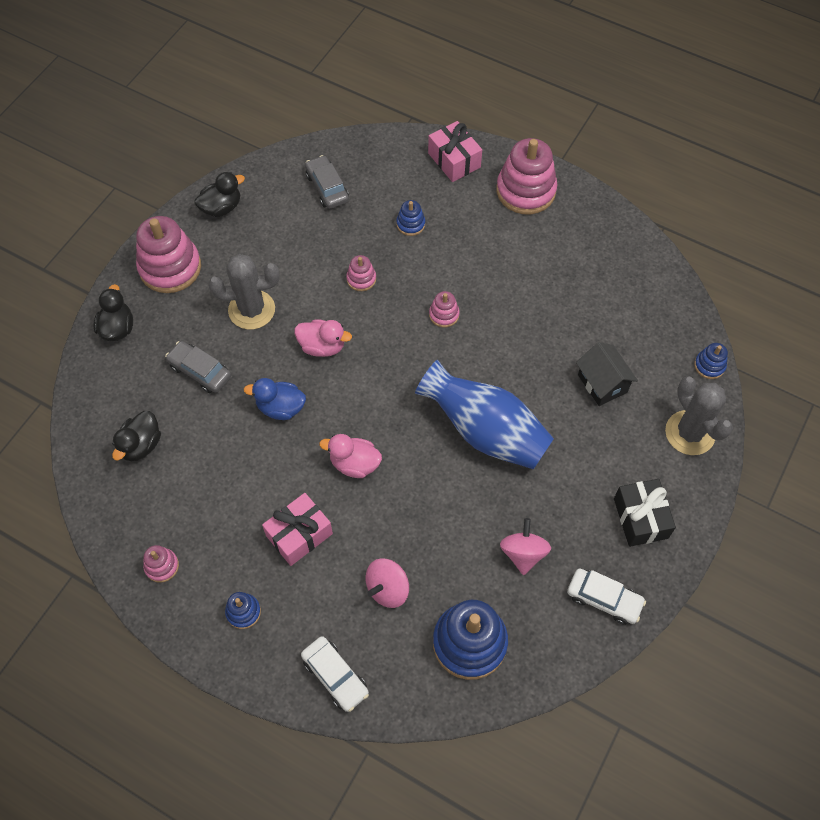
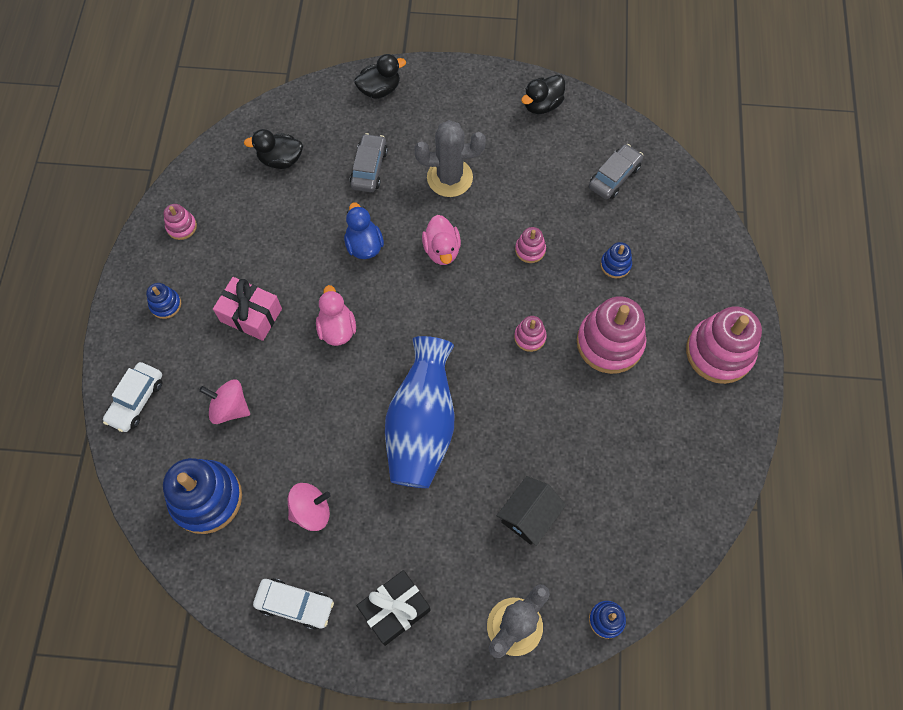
camera: 65 degrees right, 5 degrees up
(170, 267) = (458, 97): pink stacking toy -> pink stacking toy (609, 343)
(221, 207) = (542, 105): black duck -> black duck turned 105 degrees clockwise
(251, 310) = (449, 178): grey cactus -> grey cactus turned 60 degrees counterclockwise
(454, 160) = (715, 271): pink gift -> none
(604, 599) = (295, 604): white car -> white car turned 75 degrees counterclockwise

